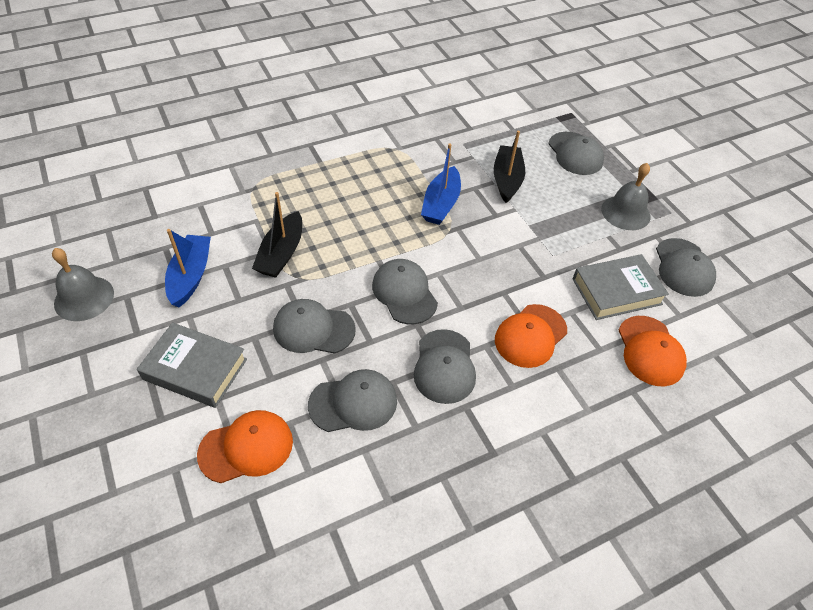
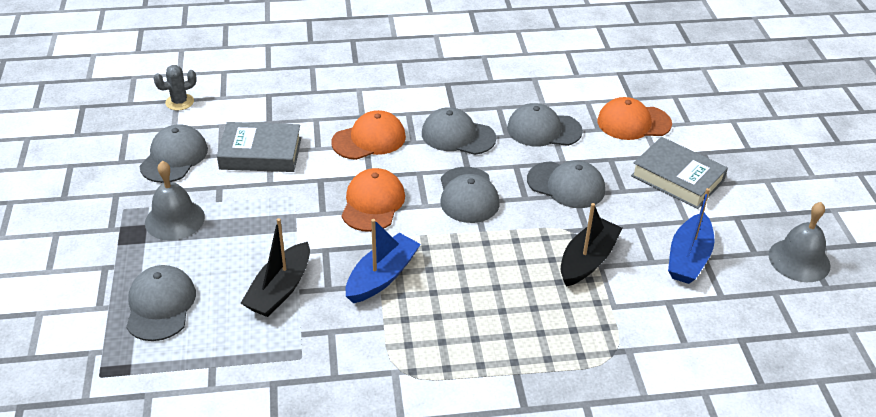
camera: 160 degrees left, 10 degrees down
(444, 366) = (458, 136): grey cap -> grey cap turned 90 degrees counterclockwise
(650, 351) = (274, 109): orange cap -> orange cap (373, 203)
(746, 334) = (179, 102): none -> grey cactus

